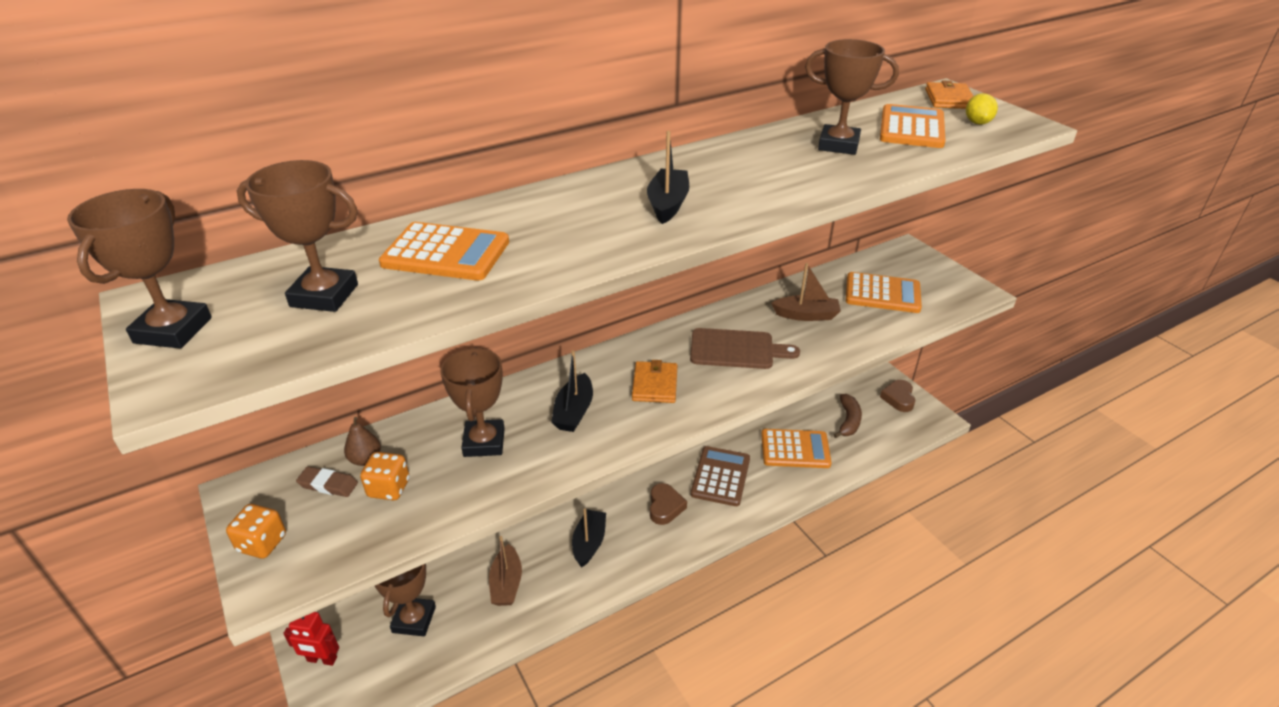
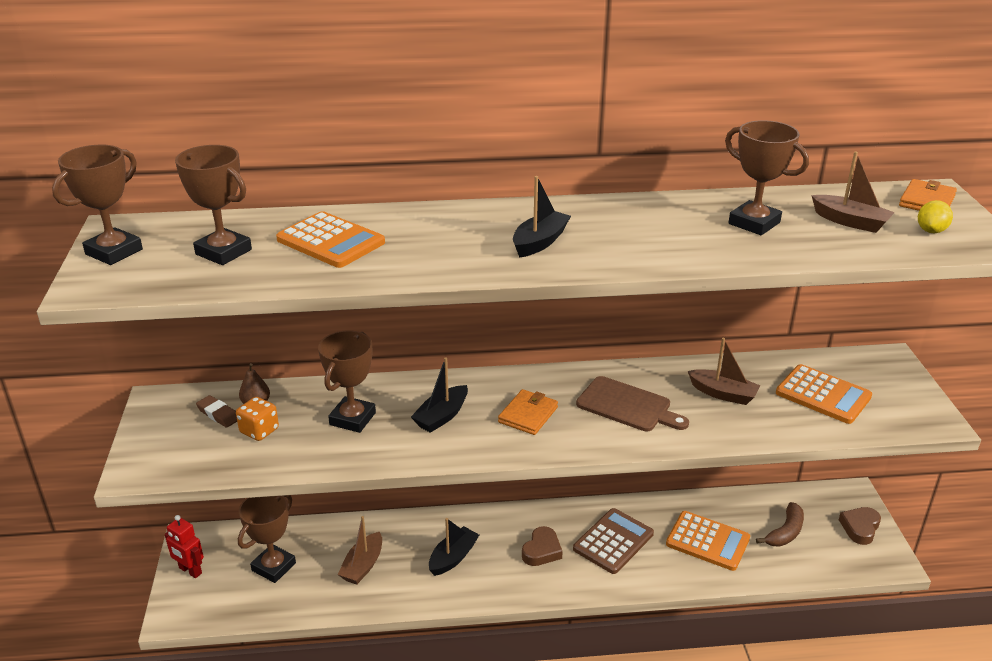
camera: 25 degrees right, 5 degrees down
(262, 543) = (150, 441): orange dice -> none
(911, 128) = (850, 222): orange calculator -> brown boat

